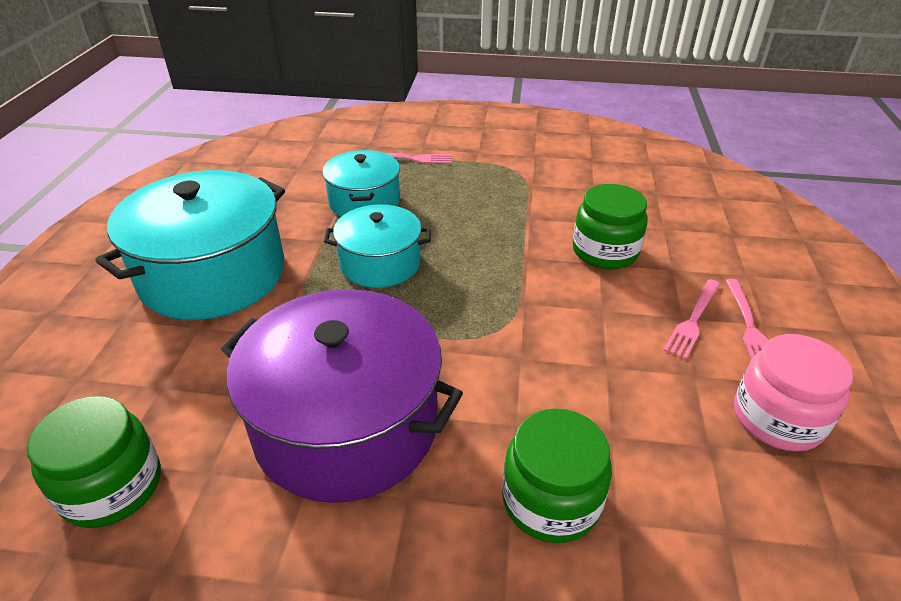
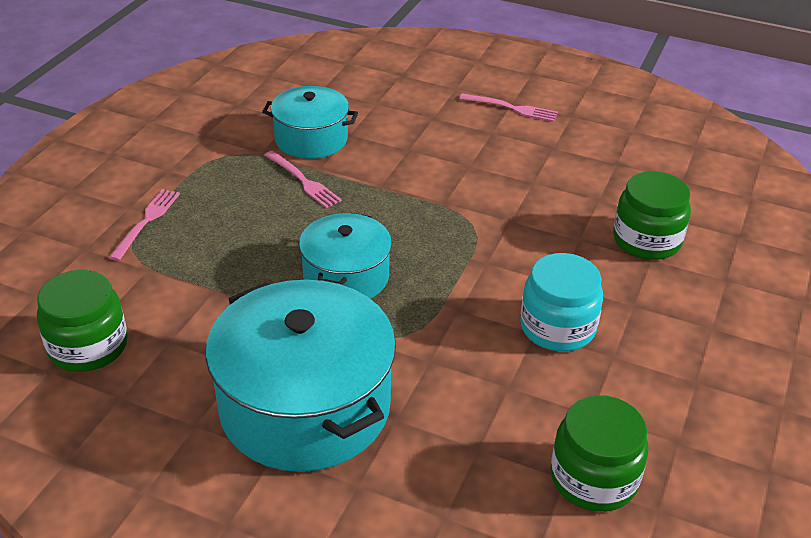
camera: 75 degrees left, 0 degrees up
(346, 425) = (557, 327): purple pot -> turquoise jar
(364, 202) = (221, 271): turquoise pot -> turquoise pot (311, 139)
(605, 251) = (393, 142): green jar -> green jar (88, 346)
(693, 321) = (497, 129): pink fork -> pink fork (304, 181)
(777, 418) = (599, 130): pink jar -> none

